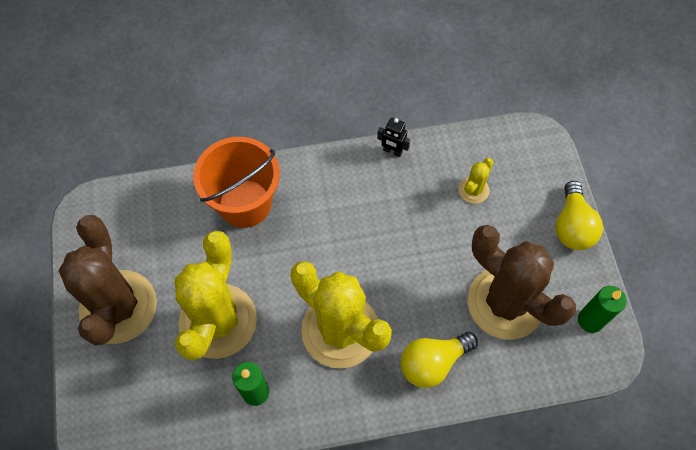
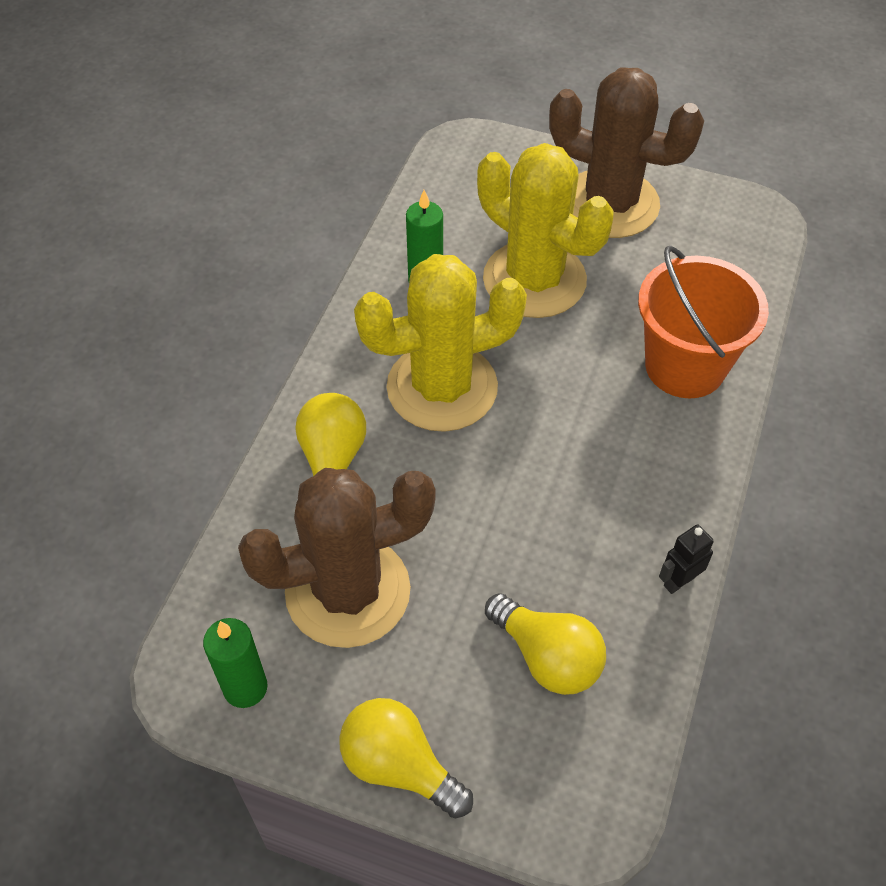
camera: 120 degrees right, 10 degrees down
(473, 190) = (547, 657): yellow cactus -> yellow light bulb

